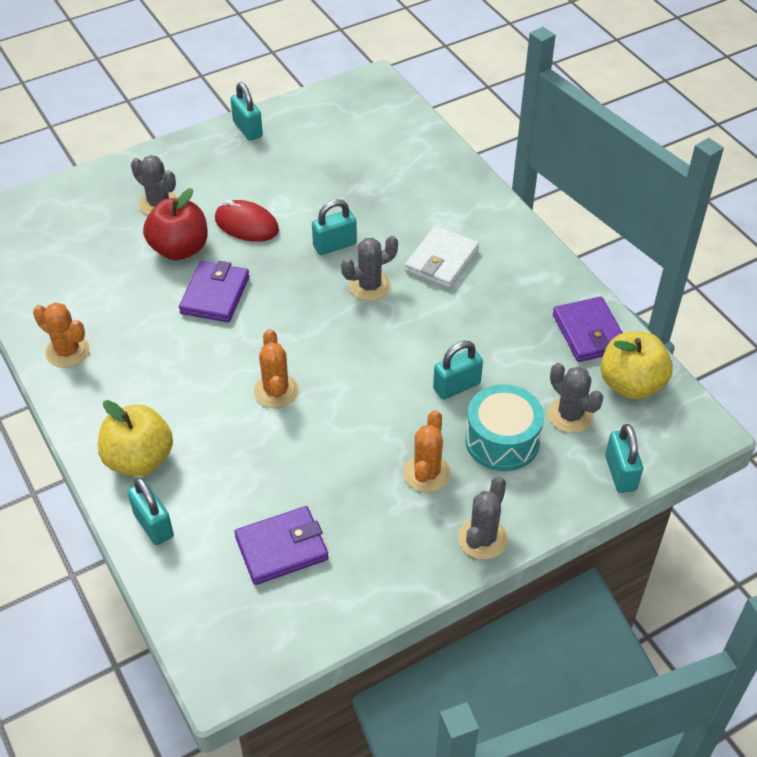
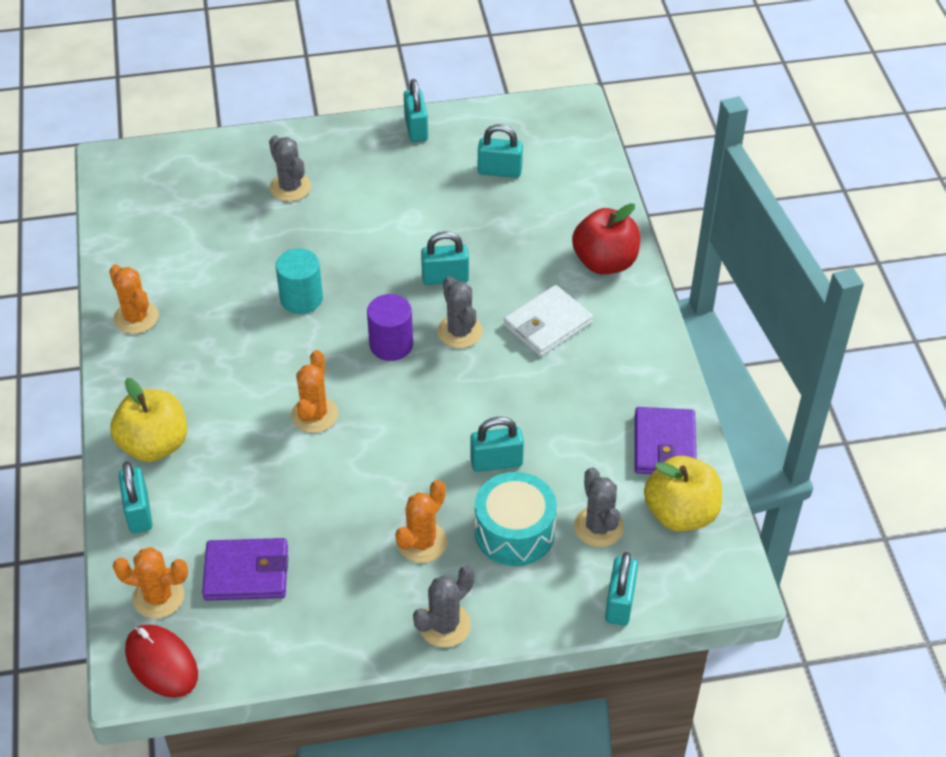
camera: 20 degrees right, 0 degrees up
(179, 249) = (289, 241): red apple -> red apple (605, 262)
(209, 596) = (158, 597): none -> orange cactus
(215, 295) = (301, 298): purple wallet -> turquoise cylinder
(246, 225) = (366, 232): red mouse -> red mouse (161, 663)
(315, 313) = (391, 344): none -> purple cylinder
(337, 146) = (499, 171): none -> turquoise padlock
(370, 286) = (459, 332): grey cactus -> grey cactus turned 75 degrees clockwise

